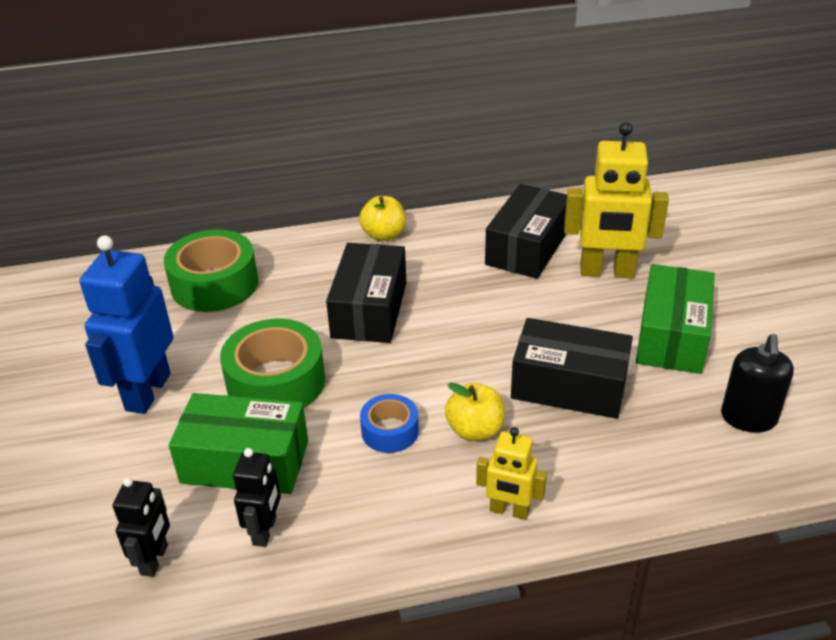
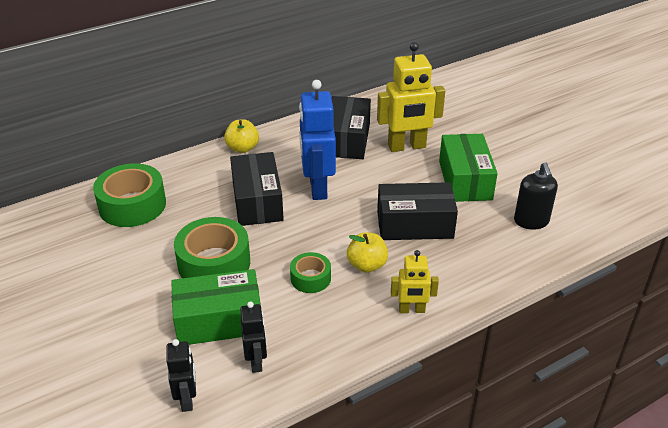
camera: 20 degrees left, 0 degrees up
(147, 392) = (120, 290): blue robot -> blue robot (317, 188)
(390, 431) = (310, 278): blue tape -> green tape

